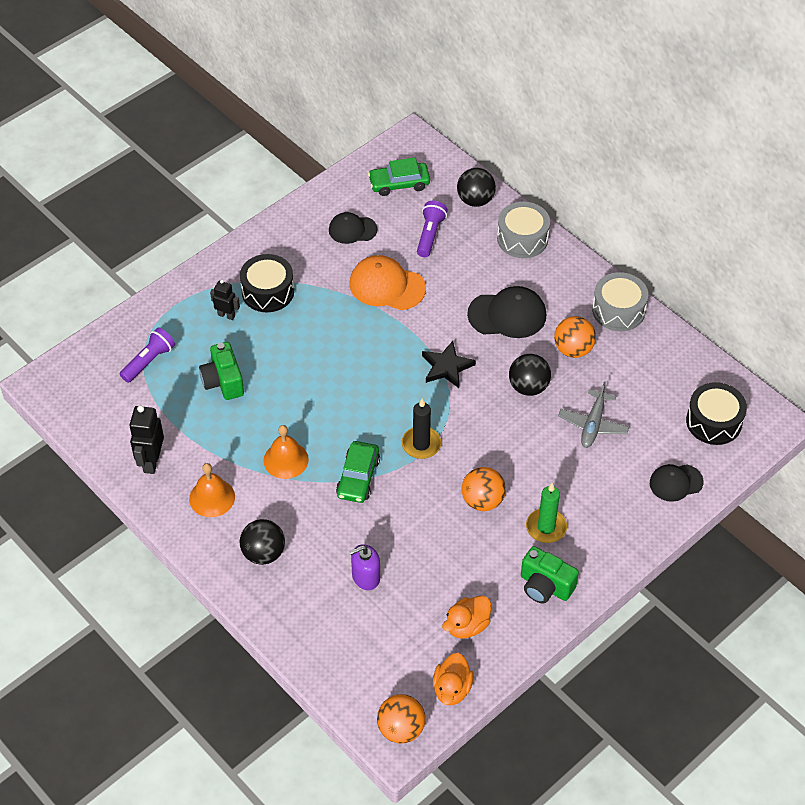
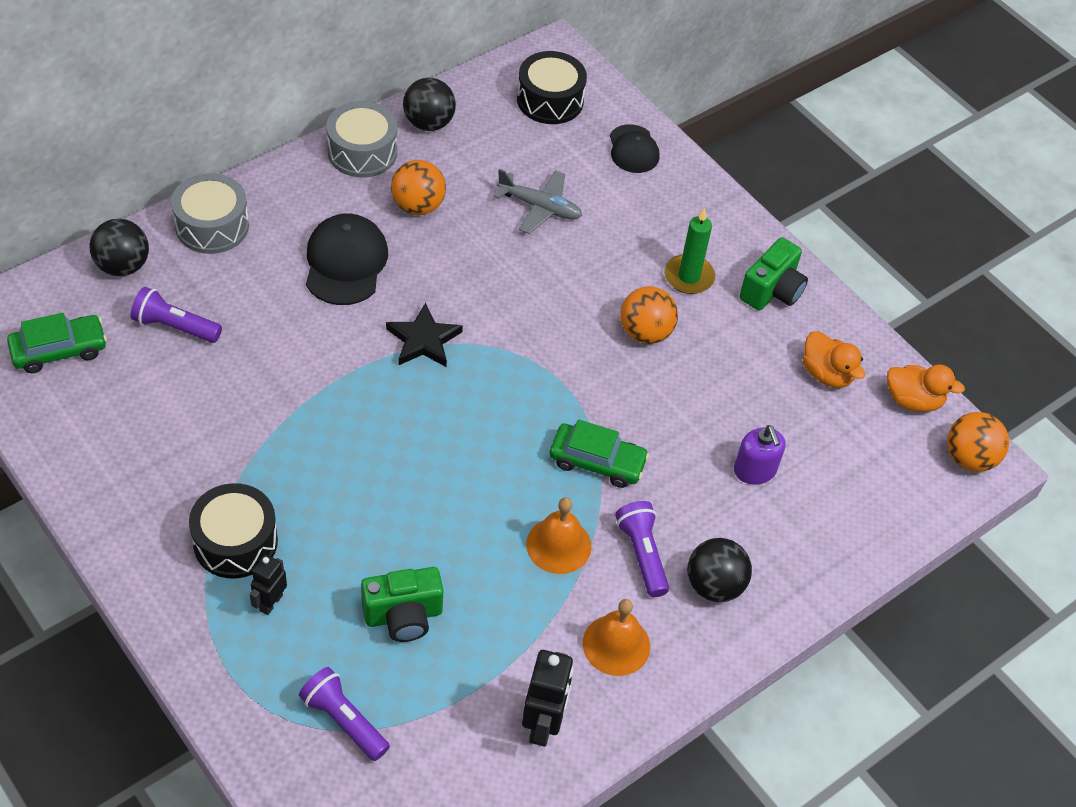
camera: 90 degrees left, 0 degrees up
(151, 461) = (543, 725): black robot -> black robot turned 90 degrees counterclockwise
(284, 508) = (642, 554): none -> purple flashlight
(352, 229) = (136, 419): black cap -> none
(387, 286) = (261, 390): orange cap -> none
(399, 183) = (59, 350): green car -> green car turned 105 degrees counterclockwise
(421, 444) = (550, 385): black candle -> none
(528, 387) = (471, 260): black ball -> black ball (428, 123)

